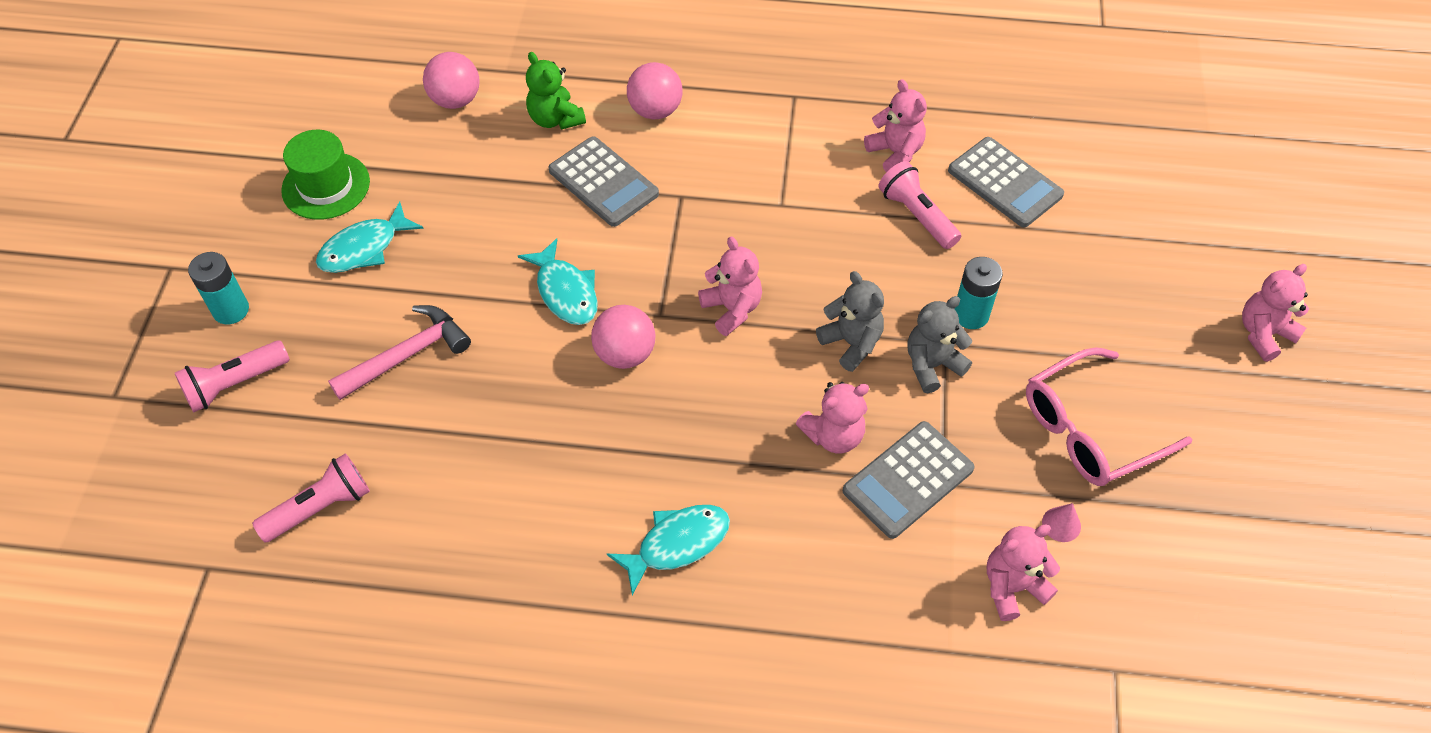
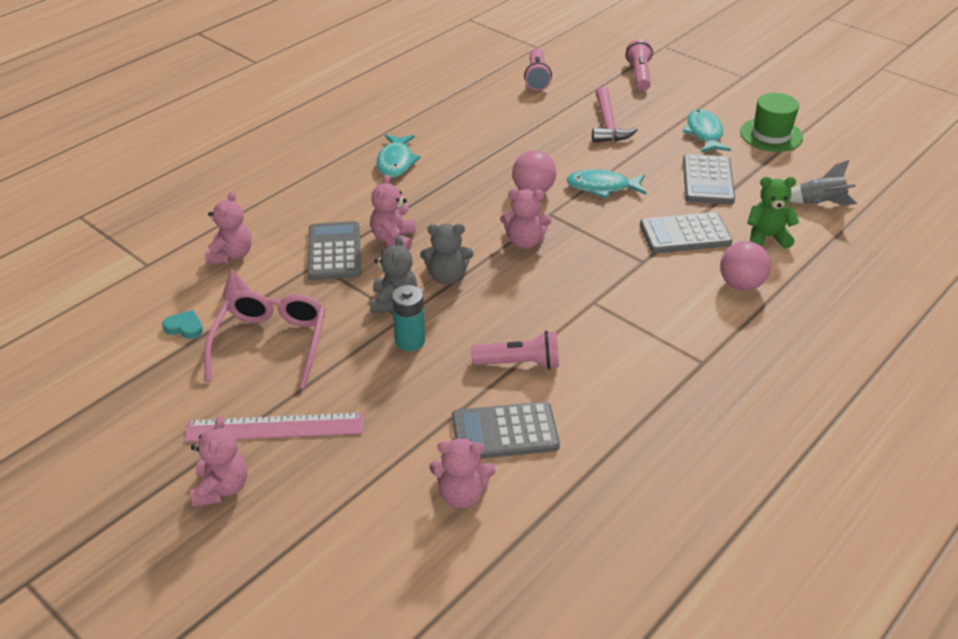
camera: 125 degrees right, 15 degrees down
(231, 310) = (693, 85): turquoise battery -> none
(456, 100) = (820, 203): pink ball -> grey rocket
(477, 204) = (708, 180): none -> grey calculator
(895, 153) = (592, 386): pink teddy bear -> pink teddy bear (462, 494)
(1152, 531) = (184, 327): none -> turquoise heart
(1172, 345) = (275, 427): none -> pink ruler

